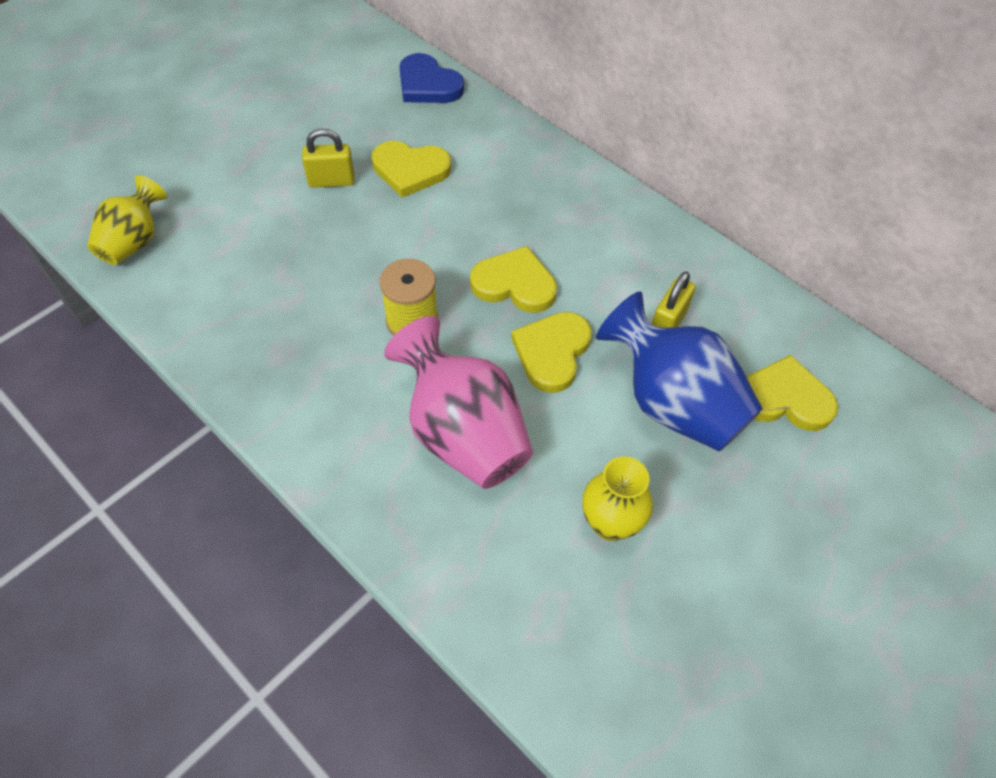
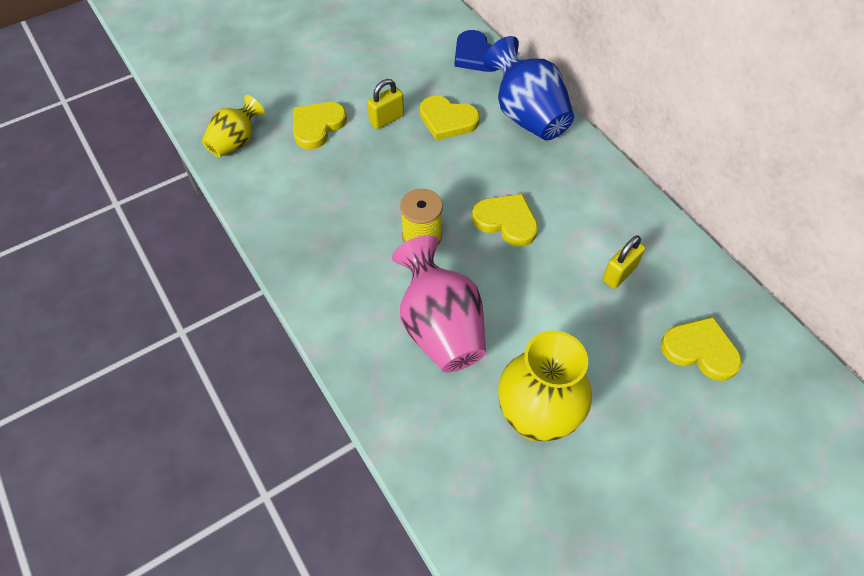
camera: 15 degrees right, 0 degrees up
(331, 181) = (386, 119): yellow padlock -> yellow padlock turned 45 degrees counterclockwise
(552, 352) = (522, 279): yellow heart -> yellow heart (317, 126)
(610, 523) = (536, 418): yellow vase -> yellow vase, size x1.65
(673, 403) = (608, 336): blue vase -> blue vase (527, 116)

